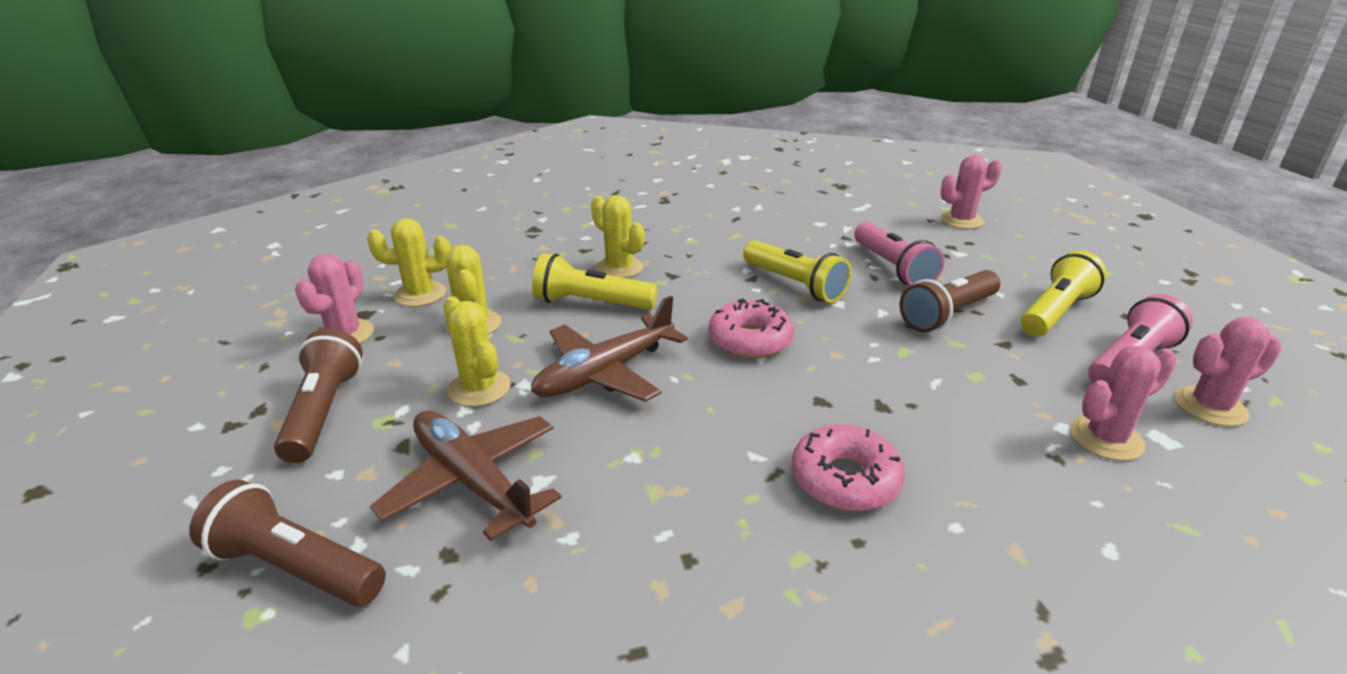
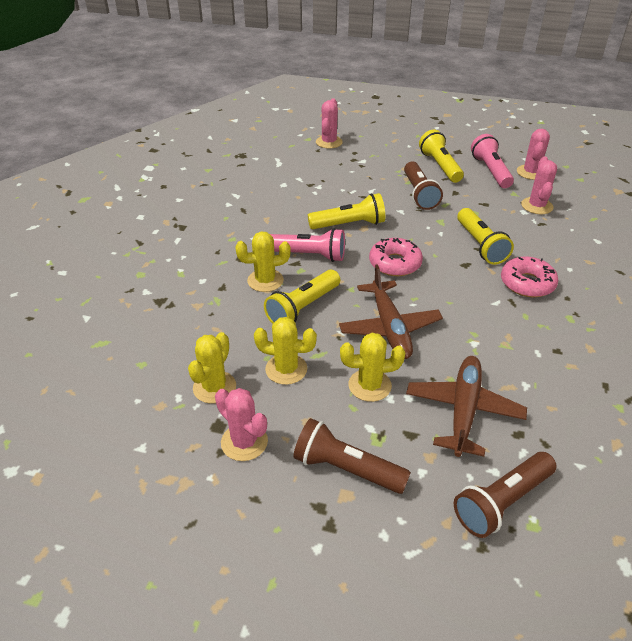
camera: 60 degrees left, 10 degrees up
(472, 482) = (463, 410): brown plane -> brown plane turned 120 degrees clockwise
(891, 403) = (480, 245): none -> yellow flashlight
(892, 268) = (359, 187): pink flashlight -> pink flashlight (308, 255)

